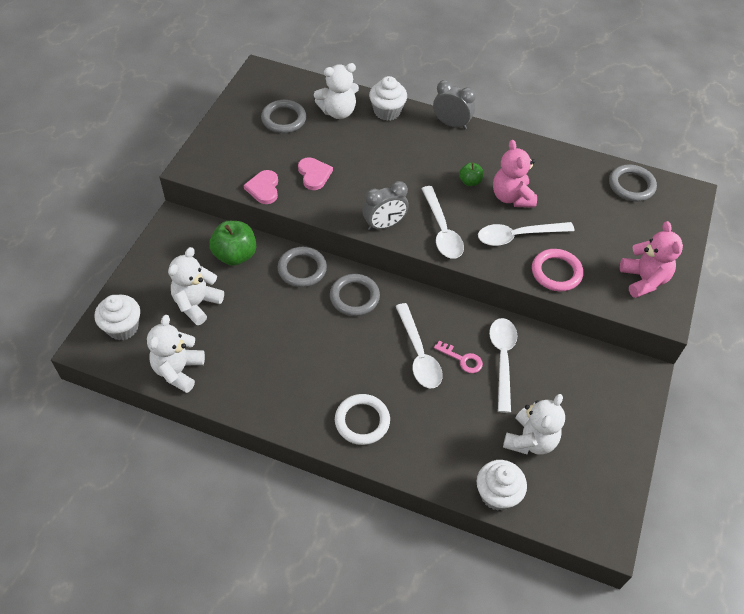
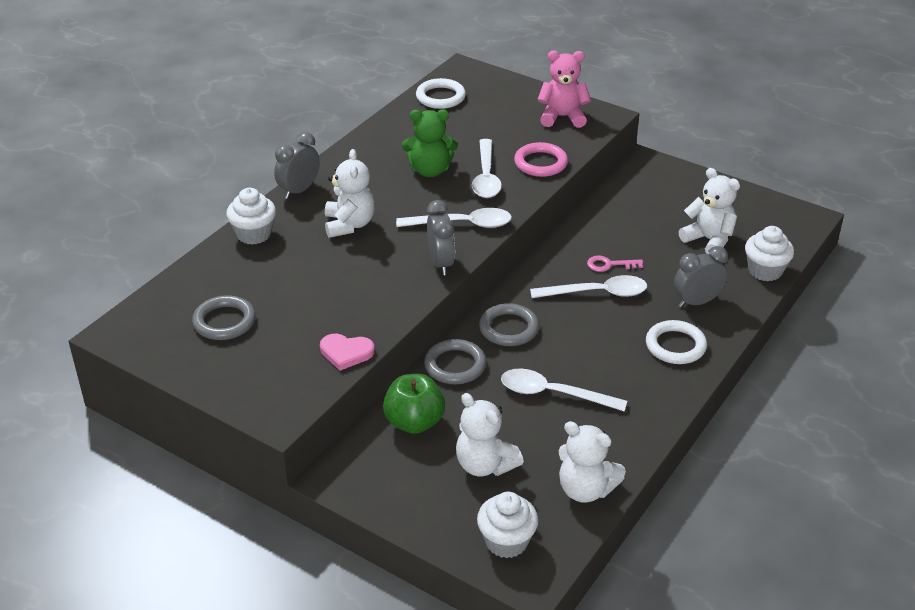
camera: 75 degrees left, 15 degrees down
(314, 174) = (339, 307): pink heart -> none
(338, 112) = (234, 273): white teddy bear -> white teddy bear (349, 225)
(429, 435) = (697, 302): none -> grey clock
(462, 359) = (609, 265): pink key -> pink key turned 135 degrees counterclockwise
(470, 182) = (397, 193): green apple -> none
(502, 359) = (614, 239): white spoon -> white spoon (553, 394)
(511, 197) = (430, 170): pink teddy bear -> green teddy bear
(631, 185) = (440, 97): grey ring -> white ring

